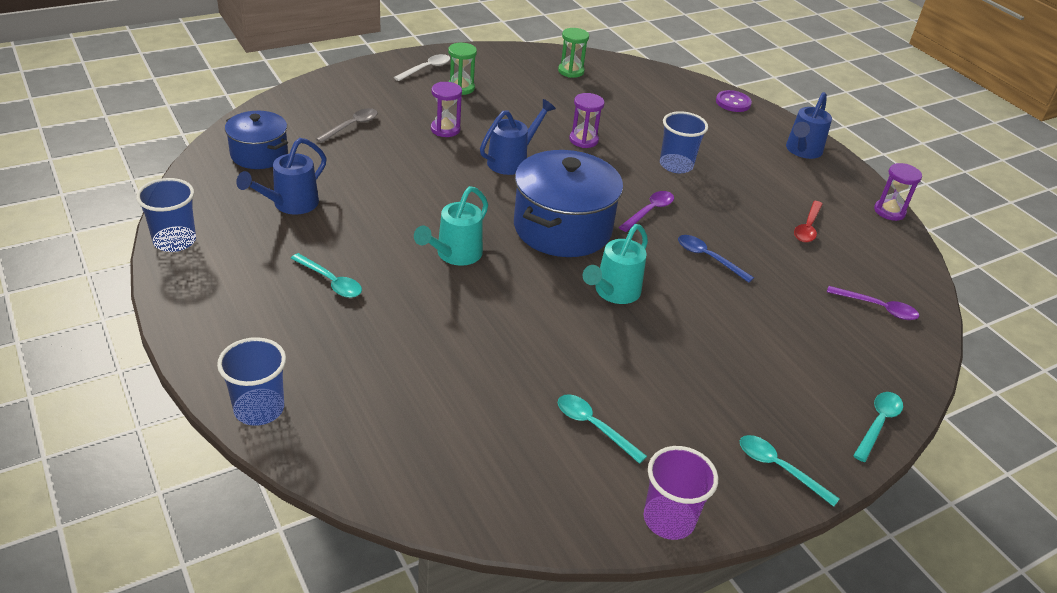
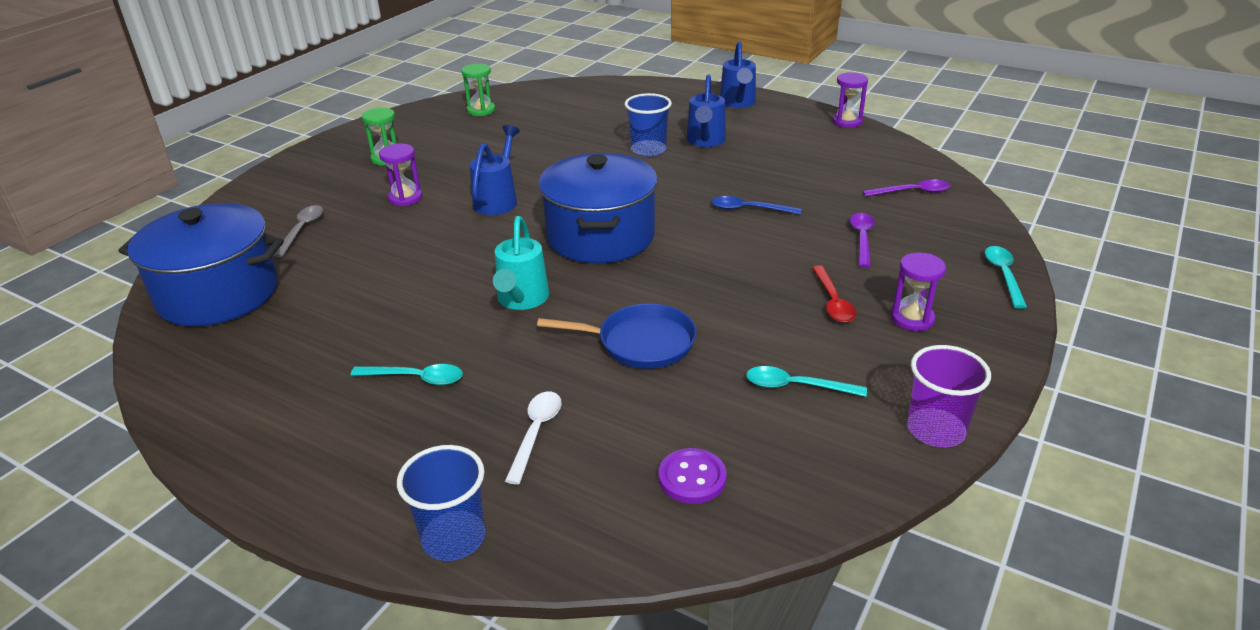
camera: 25 degrees left, 5 degrees down
(174, 241) = (191, 418): blue cup -> none
(259, 154) = (219, 294): blue pot -> blue pot, size x1.68
(290, 204) = (300, 326): blue watering can -> blue watering can (705, 141)
(426, 69) = (335, 154): white spoon -> white spoon (536, 433)
(509, 332) = (640, 343): none -> blue pan
(583, 140) = (548, 160): purple hourglass -> purple hourglass (912, 319)
(614, 292) = (699, 269): turquoise watering can -> none
(649, 211) = (663, 193): purple spoon -> purple spoon (862, 239)
(733, 103) = (646, 87): purple button -> purple button (692, 478)
(779, 468) = (972, 344): turquoise spoon -> none
(807, 227) = (800, 156): red spoon -> red spoon (833, 302)

